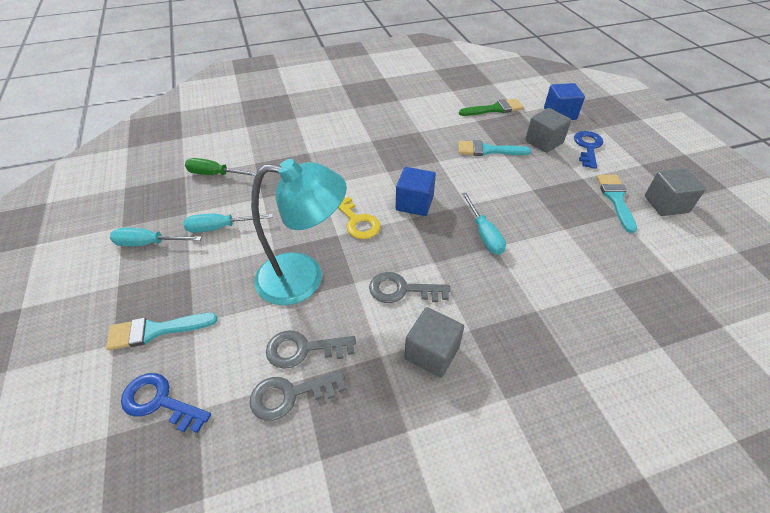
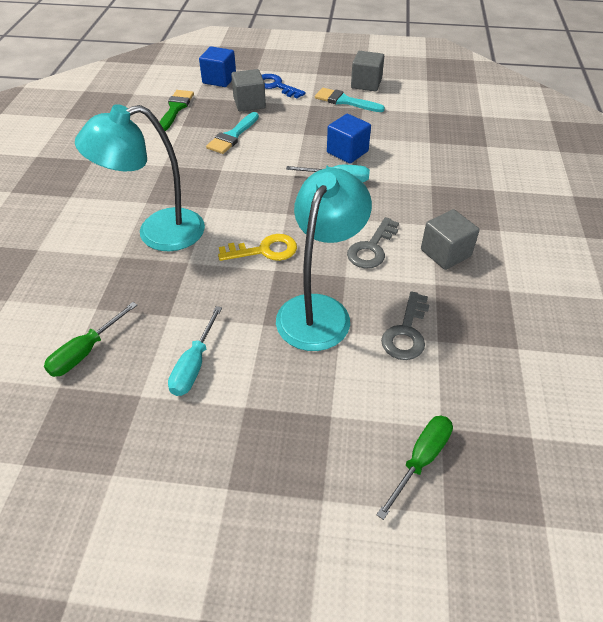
camera: 65 degrees left, 0 degrees up
(148, 243) = (171, 445): turquoise screwdriver -> none
(155, 331) = (324, 453): turquoise brush -> none
(159, 401) = (420, 460): blue key -> green screwdriver
(290, 395) = (451, 354): grey key -> none
(342, 159) = (157, 233): none -> turquoise lamp
(414, 203) = (269, 205): blue cube -> blue cube (347, 152)

